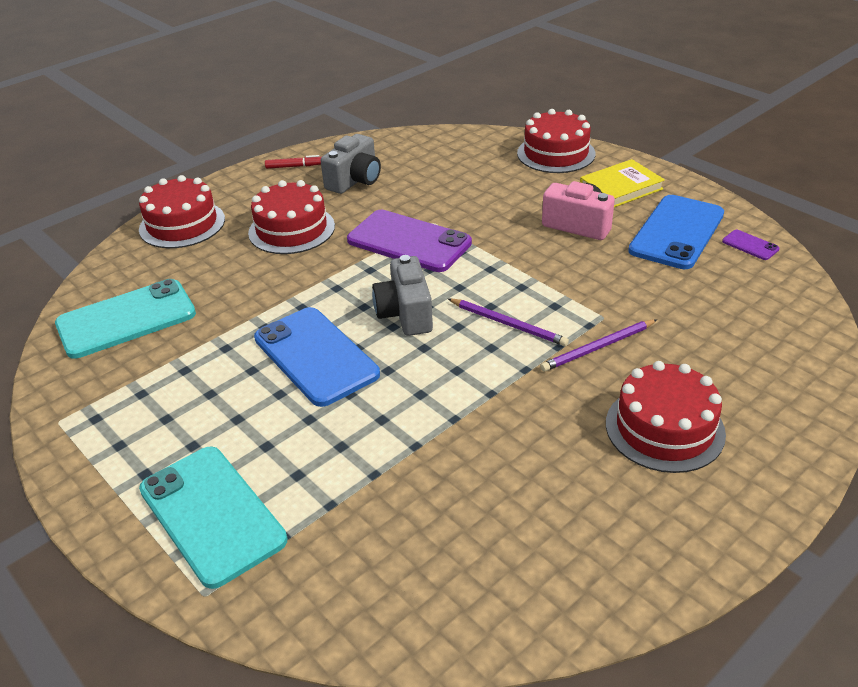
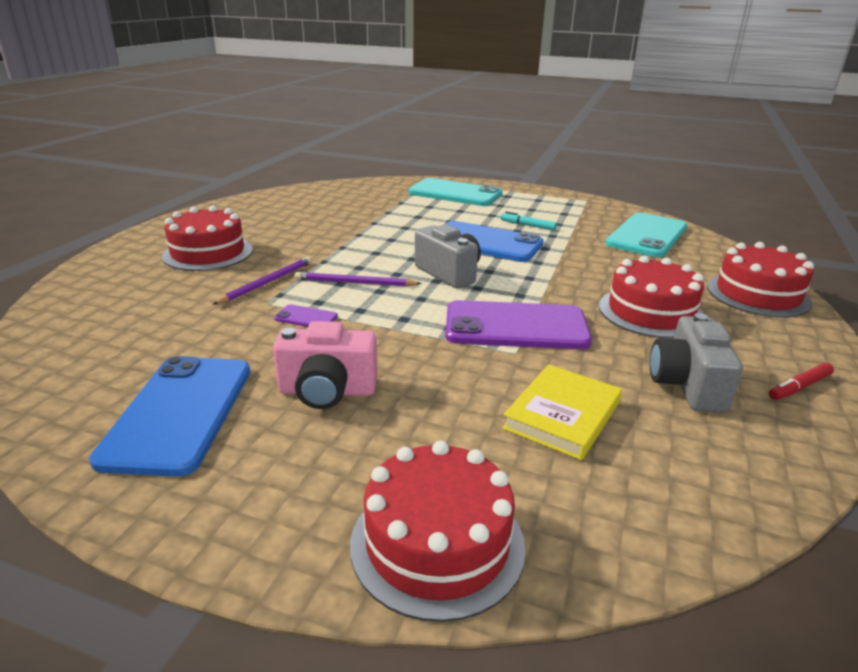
camera: 150 degrees right, 10 degrees down
(225, 378) = (527, 225): none -> turquoise marker
(621, 188) = (277, 479): yellow book -> yellow book (562, 415)
(750, 245) = (67, 417): purple phone -> purple phone (306, 317)

